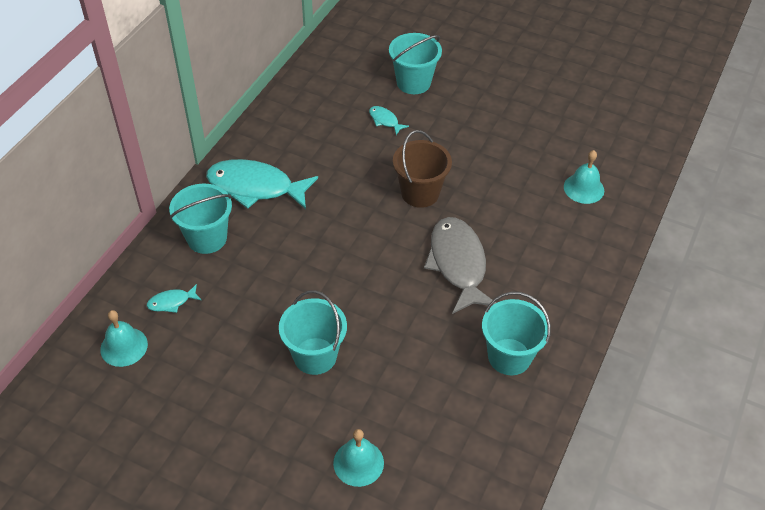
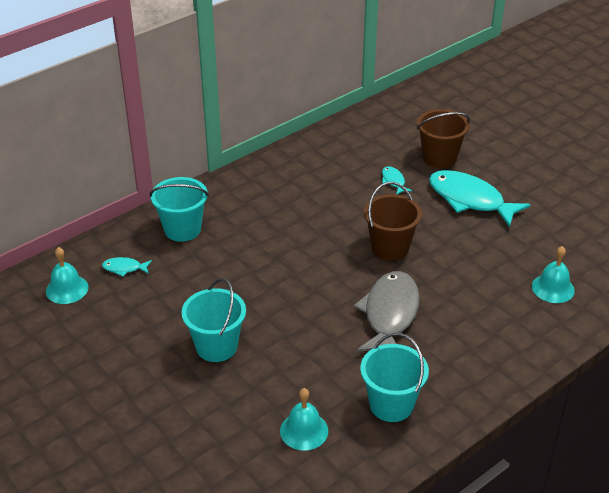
camera: 25 degrees right, 10 degrees down
(255, 187) = (247, 202): turquoise fish -> turquoise fish (470, 200)
(358, 463) = (202, 442): turquoise bell -> turquoise bell (304, 431)
(413, 82) = (439, 158): turquoise bucket -> brown bucket

